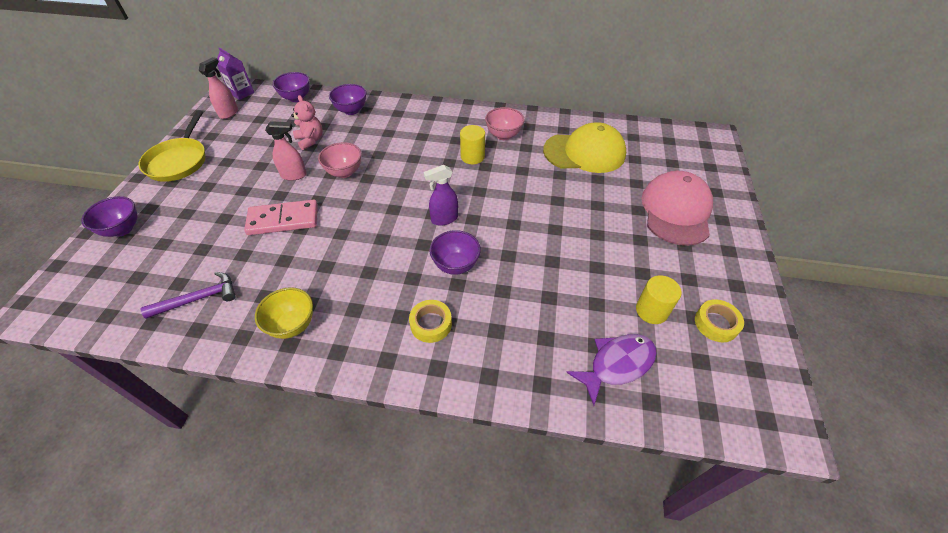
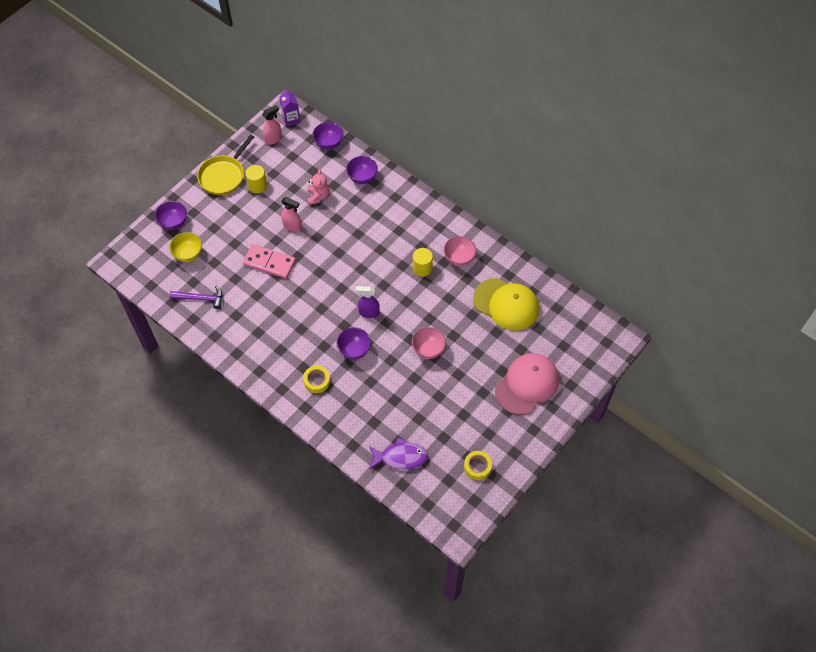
camera: 30 degrees right, 10 degrees up
(292, 325) = (243, 342): yellow bowl -> yellow bowl (188, 254)
(344, 172) = (326, 240): pink bowl -> pink bowl (428, 350)
(651, 311) = (447, 439): yellow cylinder -> yellow cylinder (257, 186)

